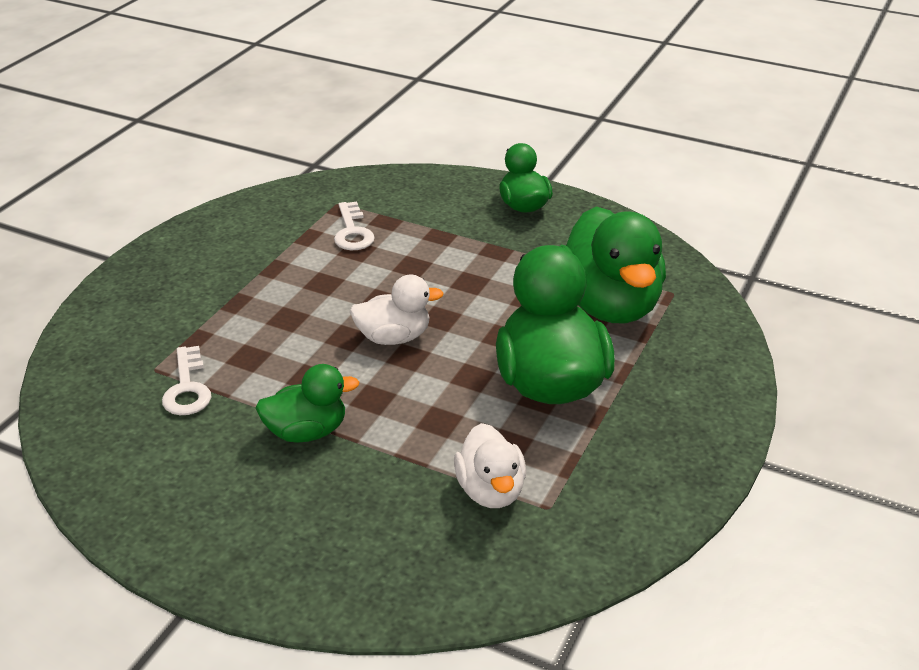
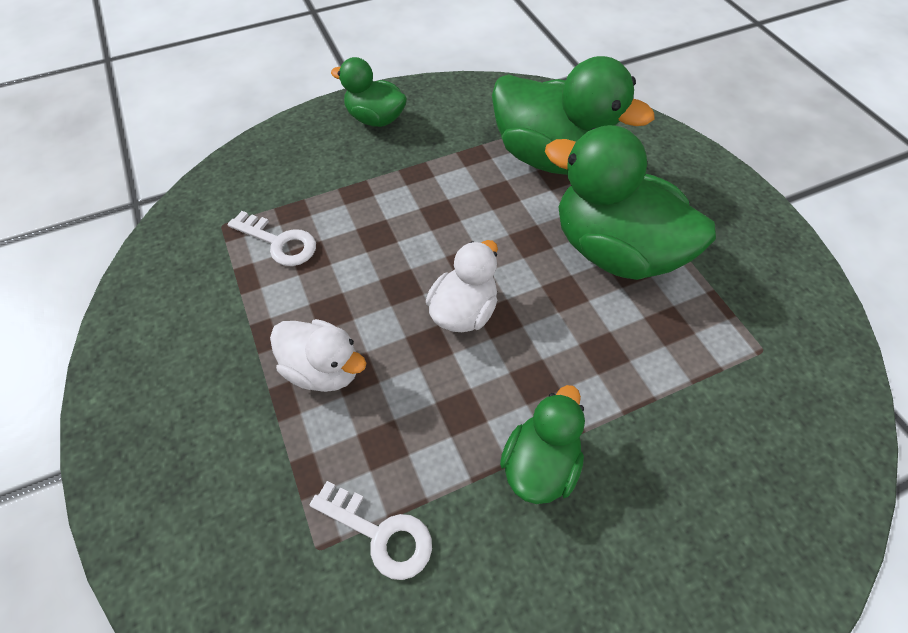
camera: 50 degrees left, 20 degrees up
(490, 491) = (719, 374): white duck -> white duck (323, 369)

